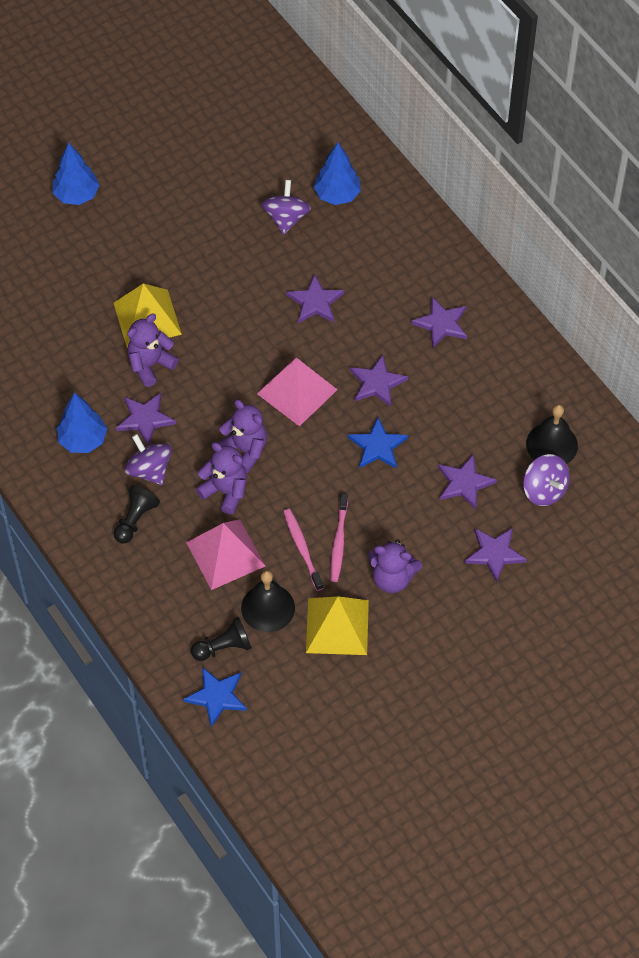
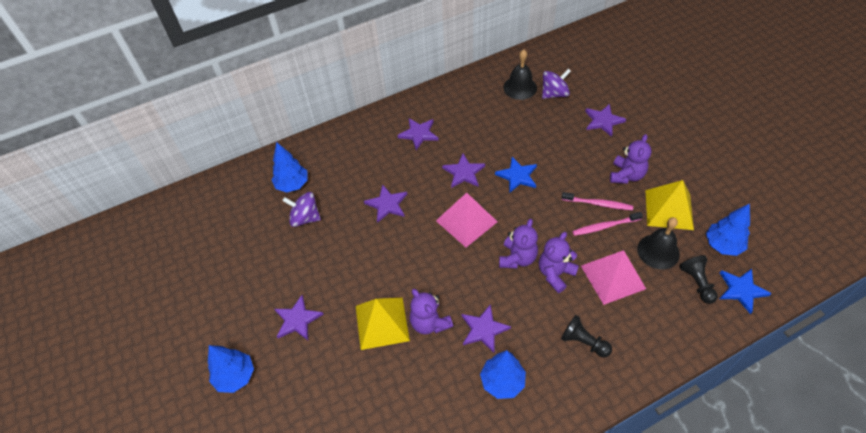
camera: 80 degrees left, 5 degrees down
(149, 470) = (534, 328): purple spinning top -> none
(245, 450) = (517, 258): purple teddy bear -> purple teddy bear turned 150 degrees clockwise
(283, 684) = (722, 245): none -> blue tree
(464, 483) = (548, 132): purple star -> purple star (297, 320)

